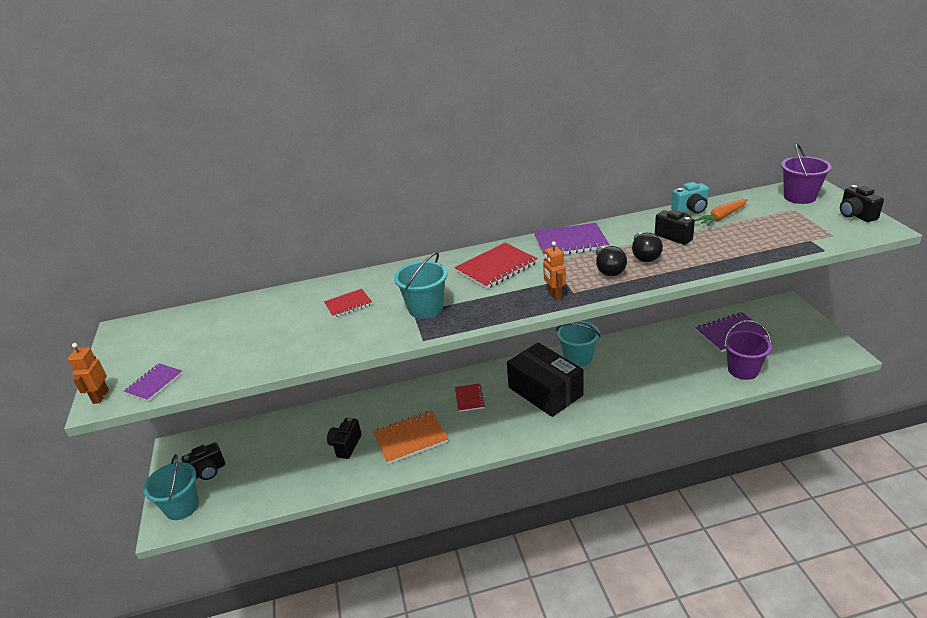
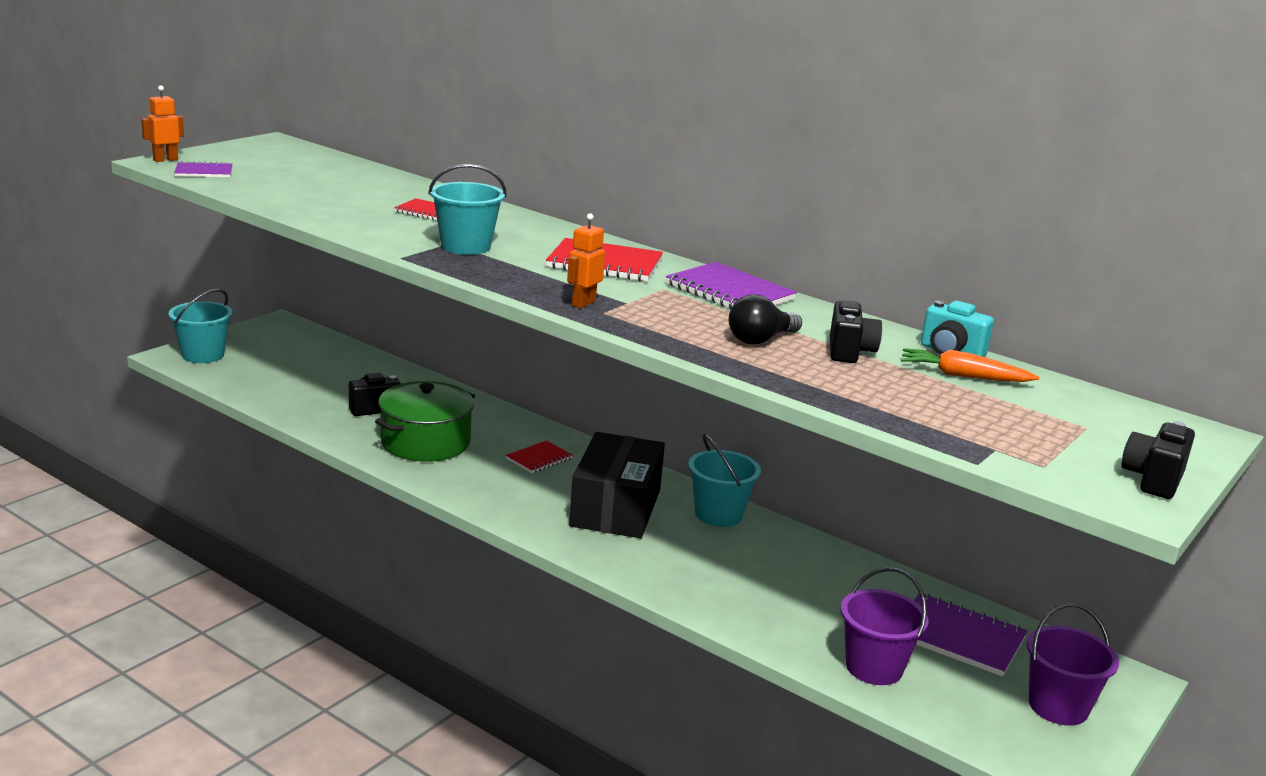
camera: 45 degrees right, 10 degrees down
(208, 471) = (262, 350): black camera -> none
(410, 438) = (425, 442): orange notebook -> green pot
(608, 269) = (690, 324): black light bulb -> none
(799, 197) = (1142, 427): purple bucket -> purple bucket (1058, 706)

